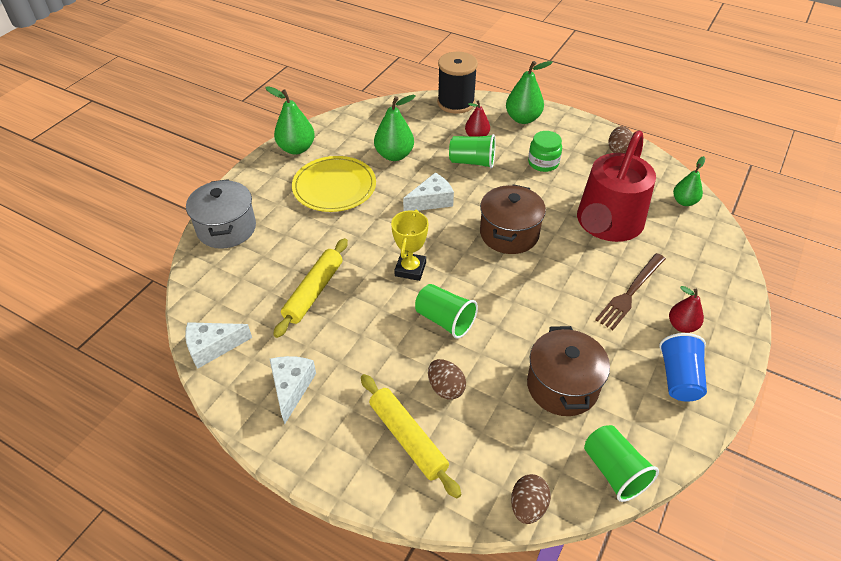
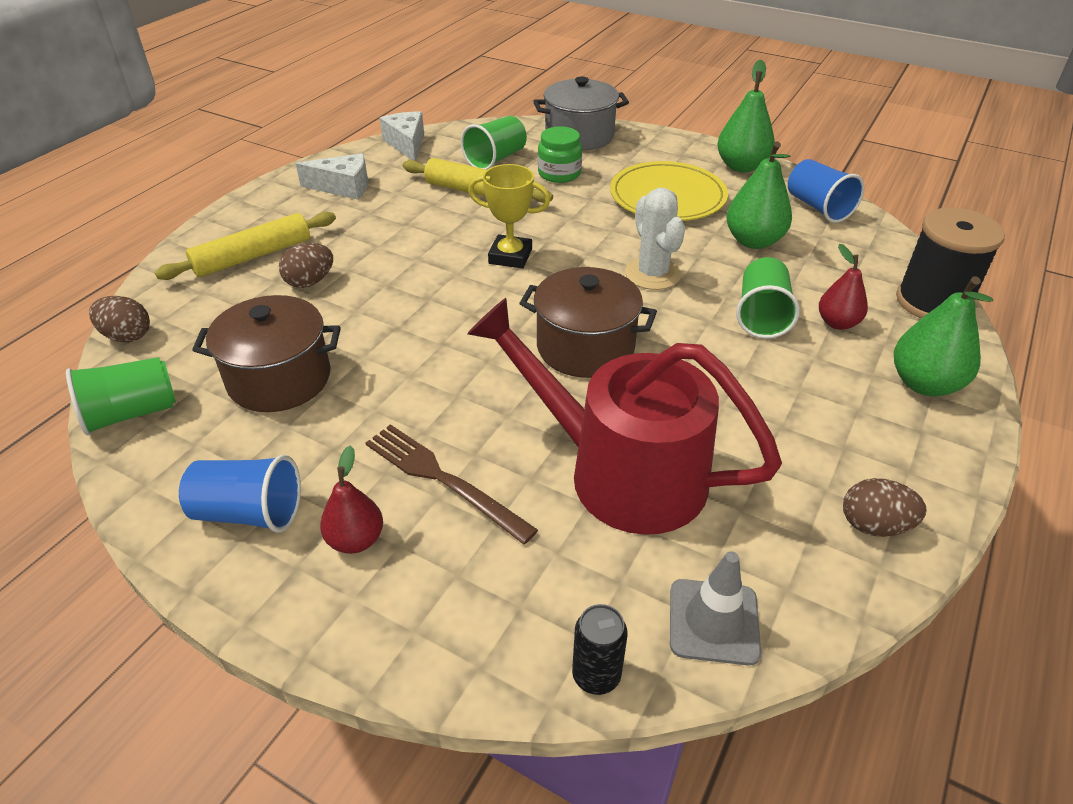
camera: 90 degrees right, 5 degrees down
(356, 124) = (818, 207): none -> blue cup
(431, 201) = (652, 274): white cheese -> white cactus
(445, 320) = (416, 283): green cup -> green cup (496, 159)
(543, 163) = (787, 401): green jar -> green jar (559, 173)
(684, 201) = (713, 621): green pear -> grey traffic cone
(723, 237) = (596, 675): none -> black can

